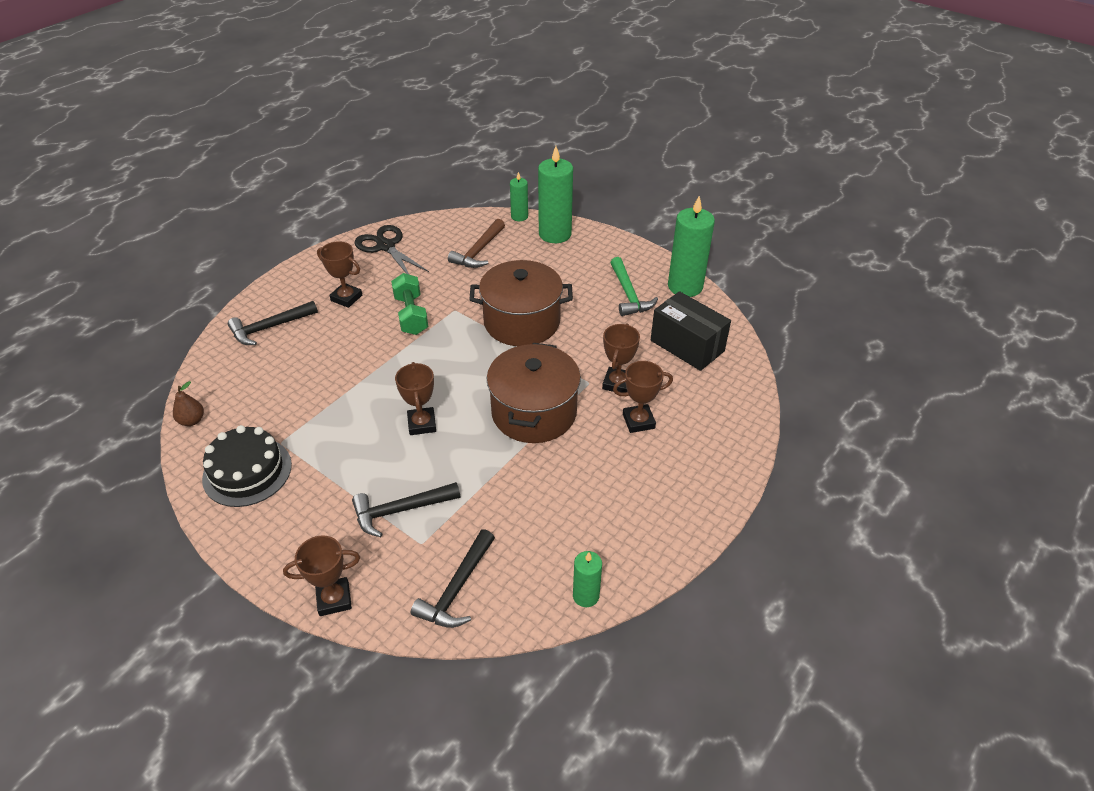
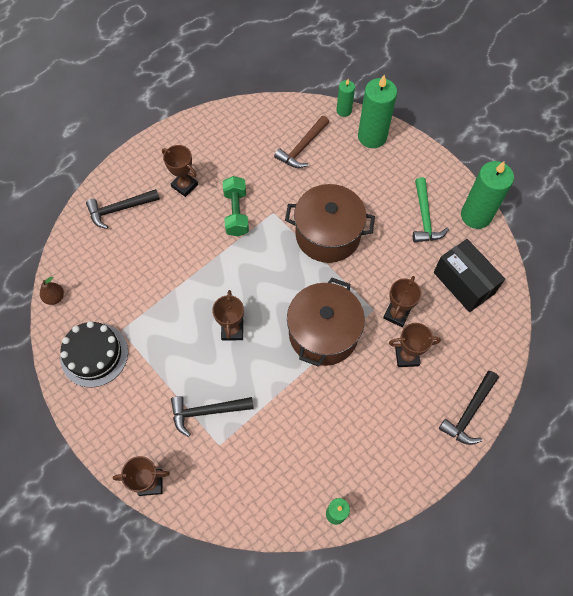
camera: 10 degrees right, 20 degrees up
(385, 246) = (223, 130): black scissors -> none
(457, 588) = (241, 490): black hammer -> black hammer (469, 412)

